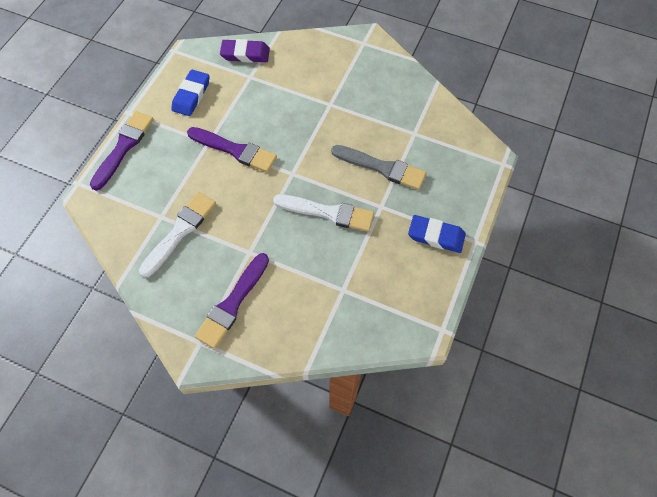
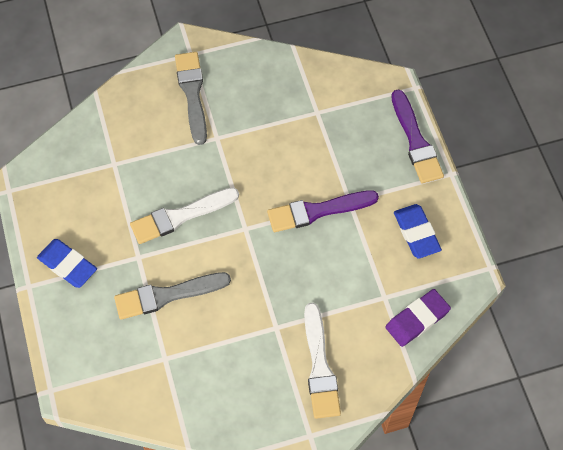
camera: 140 degrees right, 0 degrees up
(180, 231) = (289, 112): white brush -> white brush (320, 366)
(232, 303) = (192, 93): purple brush -> grey brush
(436, 236) = (67, 265): blue eraser -> blue eraser turned 60 degrees clockwise

